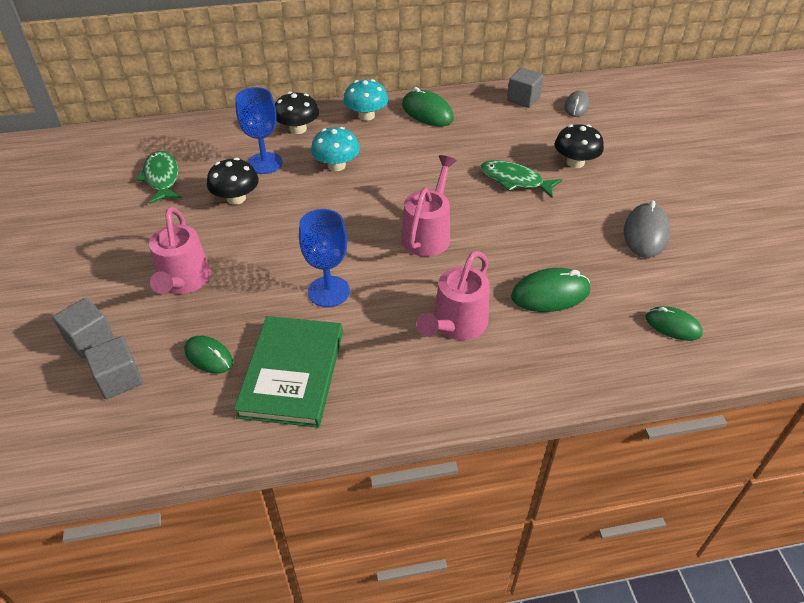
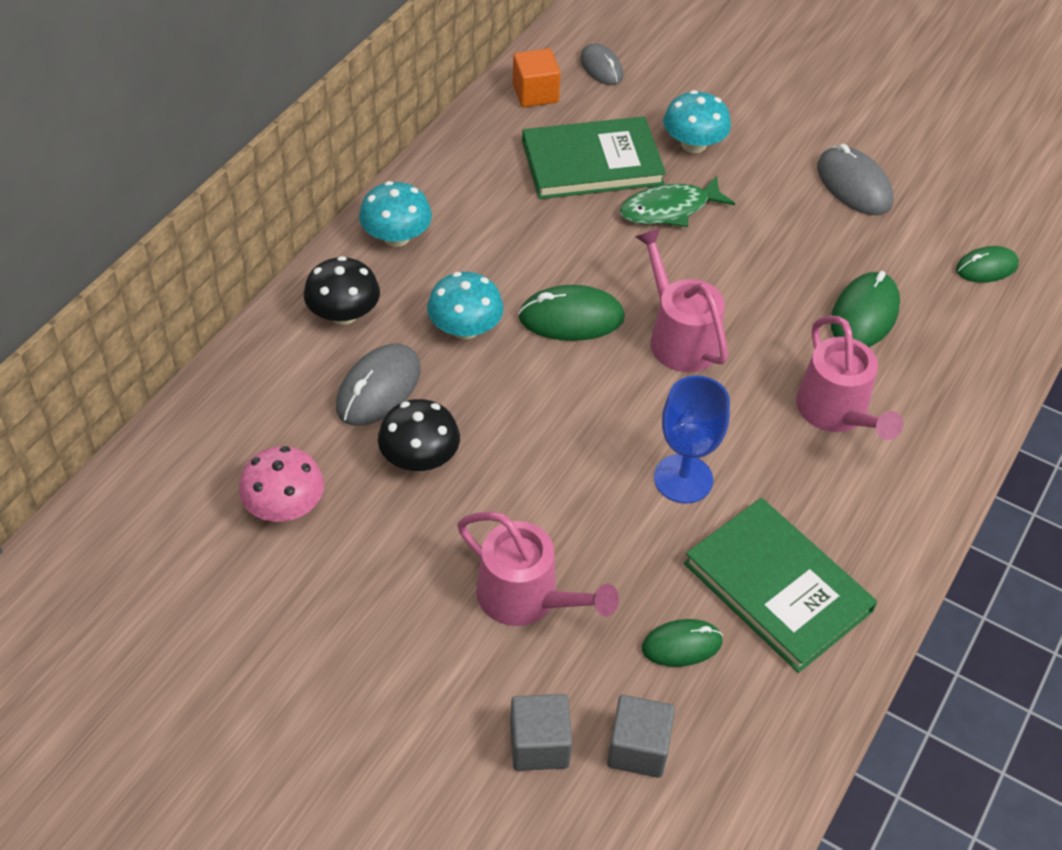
camera: 50 degrees left, 5 degrees up
(161, 178) = (285, 506): green fish -> pink mushroom
(265, 163) = (379, 388): blue goblet -> grey mouse
(427, 112) = (459, 183): green mouse -> green mouse (571, 318)
(506, 140) = (592, 163): none -> green book
(523, 99) = (535, 93): grey cube -> orange cube
(575, 162) = (693, 144): black mushroom -> turquoise mushroom

